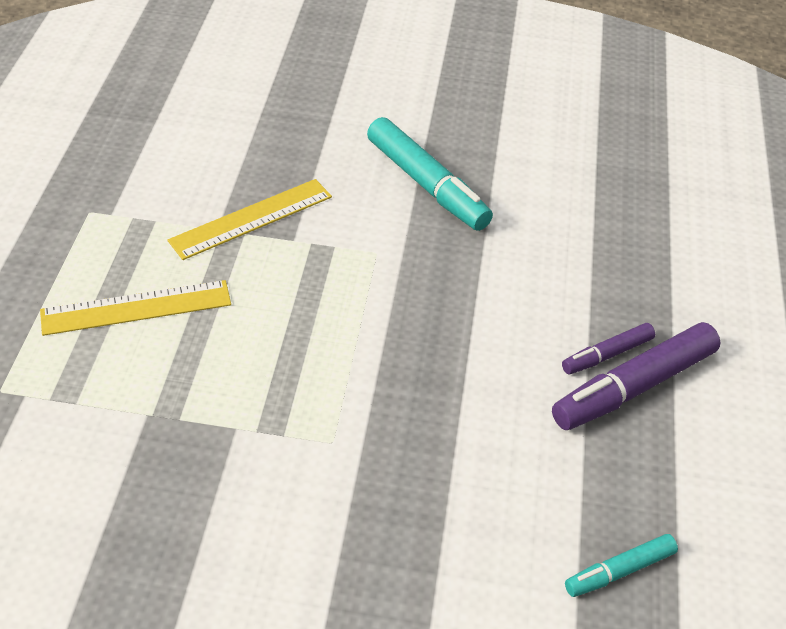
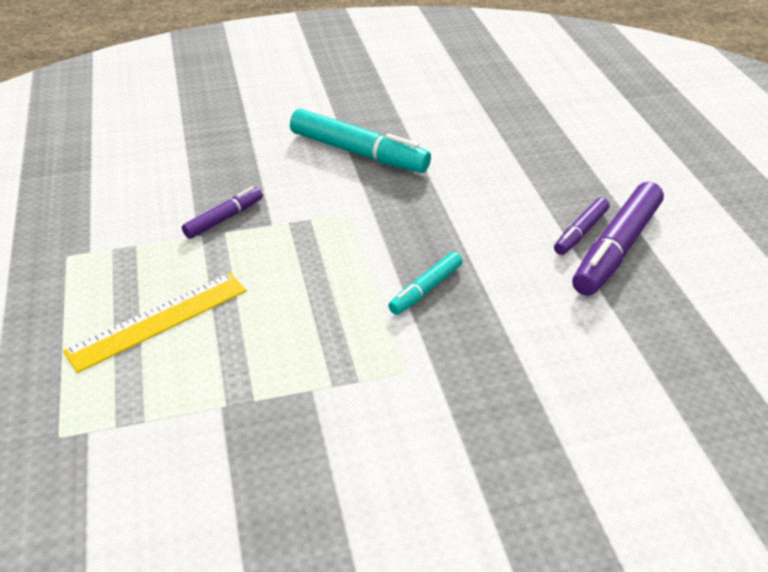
camera: 20 degrees left, 5 degrees down
(251, 219) = (224, 218): yellow ruler -> purple marker
(619, 571) = (701, 388): turquoise marker -> turquoise marker (425, 289)

